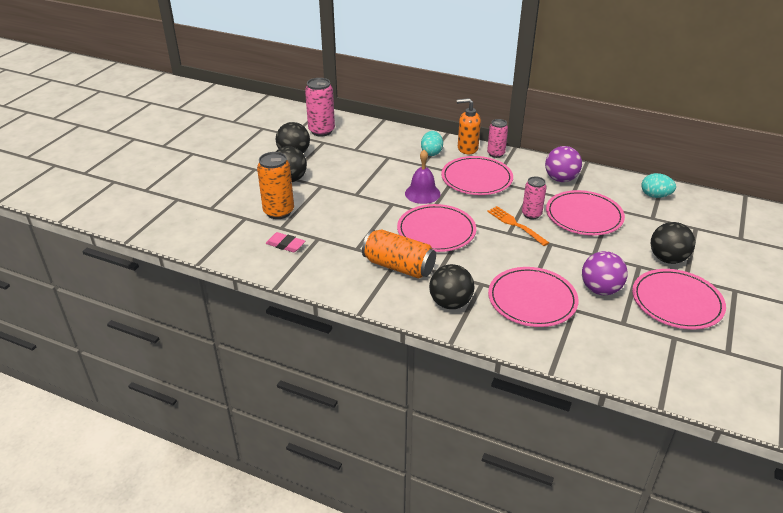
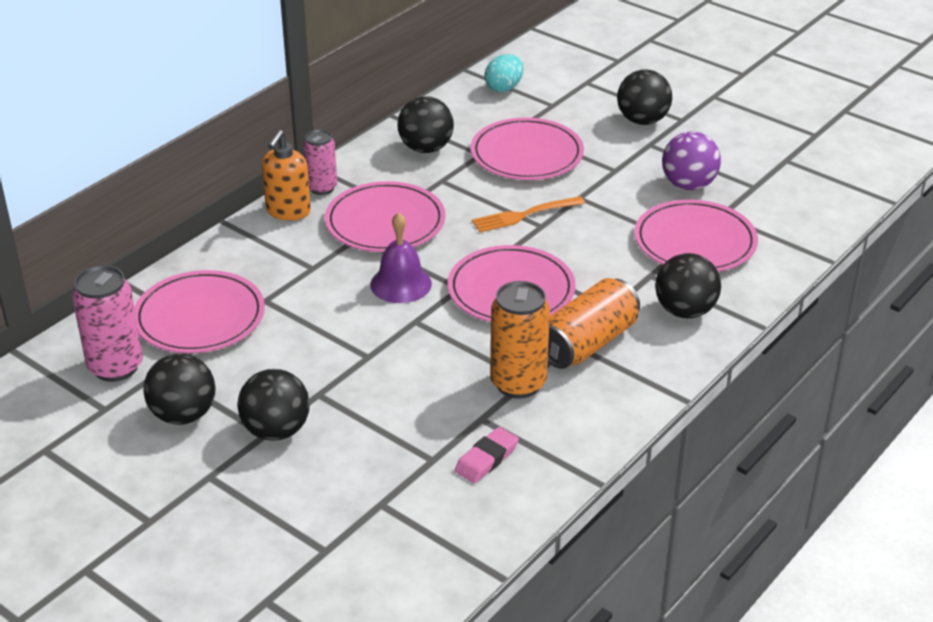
camera: 75 degrees left, 0 degrees up
(279, 212) = (381, 457): orange can -> orange can (518, 383)
(431, 152) = (279, 250): turquoise egg -> none
(531, 214) = (505, 195): pink can -> none
(560, 179) = (426, 148): purple ball -> black ball
(677, 302) = (725, 139): pink plate -> pink plate (199, 317)

